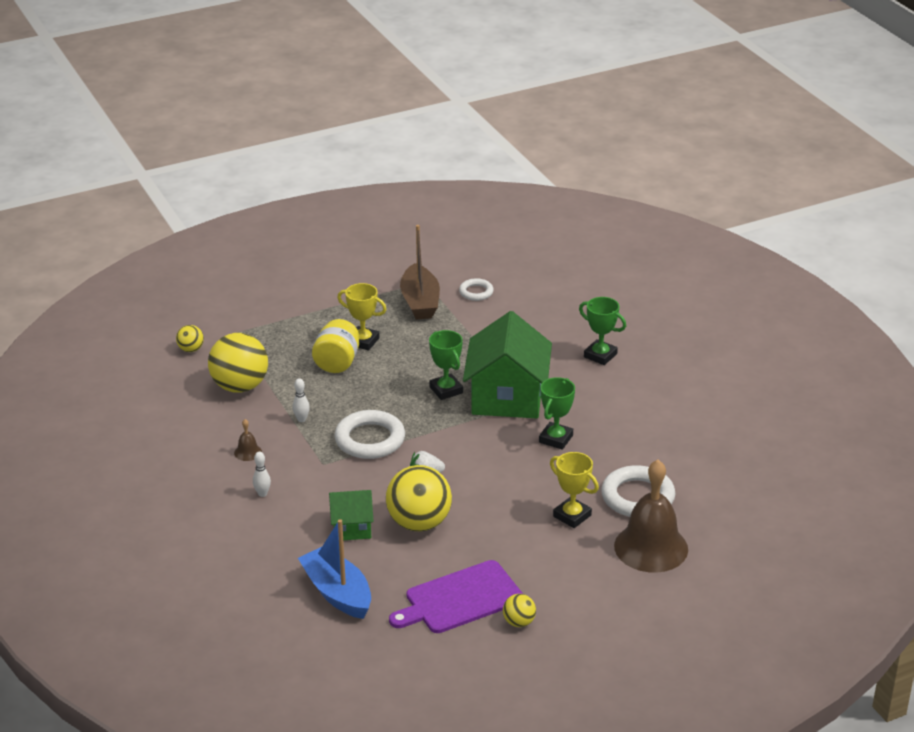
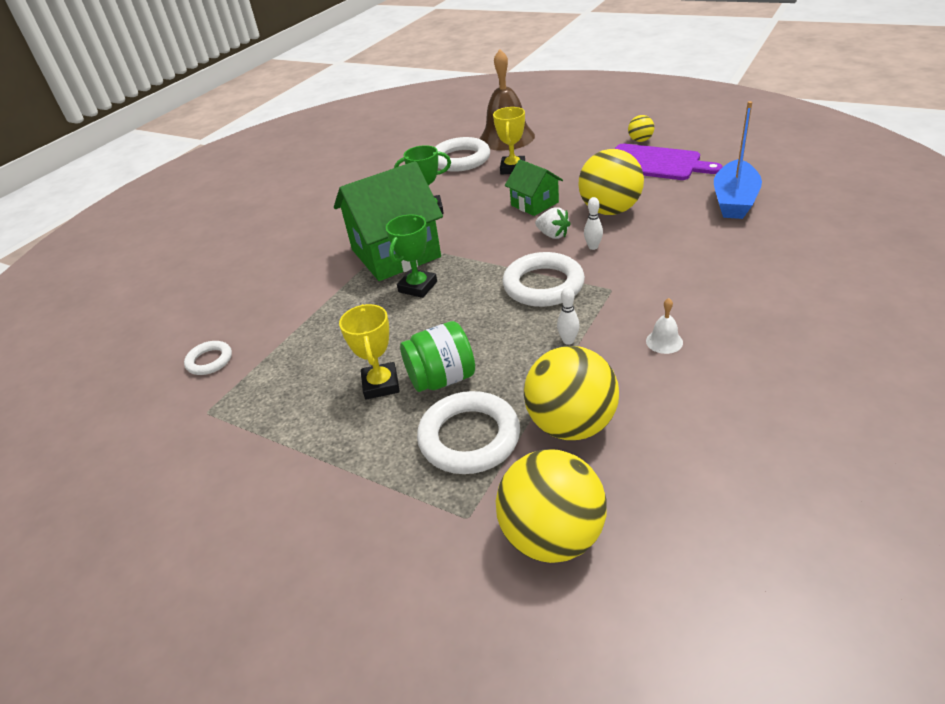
camera: 120 degrees left, 5 degrees up
(191, 349) = (552, 536): yellow ball -> yellow ball, size x2.11
(248, 452) = (664, 341): brown bell -> white bell
(262, 494) = (701, 295): white bowling pin -> white bowling pin (593, 247)
(279, 353) = (469, 437): none -> white ring
(337, 362) = (441, 379): yellow jar -> green jar
(352, 527) = (662, 232): green house -> green house (534, 204)
(420, 302) = (259, 389): brown boat -> none
(600, 355) = (284, 243): green trophy -> none

